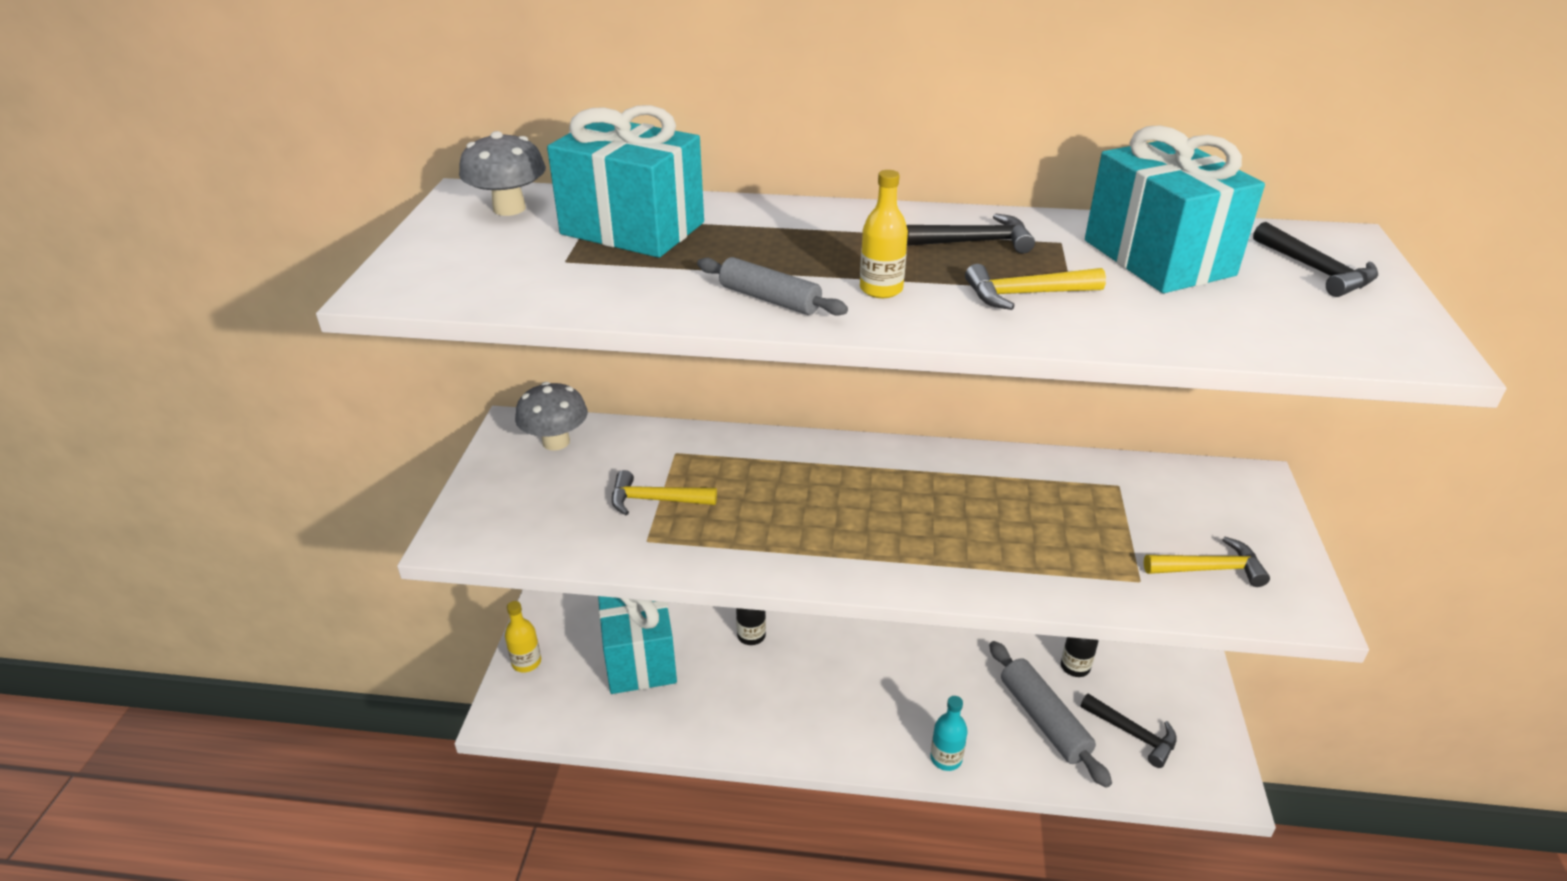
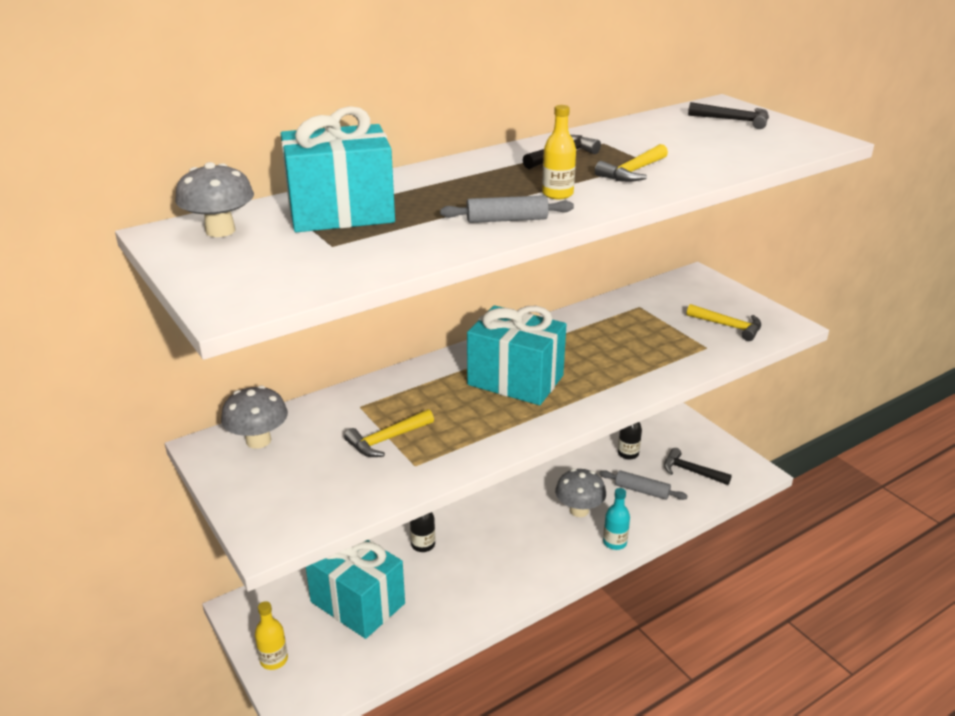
camera: 40 degrees left, 5 degrees down
(945, 697) = (579, 510): none -> grey mushroom
(1044, 720) = (642, 490): grey rolling pin -> grey rolling pin, size x0.66
(1133, 734) = (691, 471): black hammer -> black hammer turned 150 degrees counterclockwise
(1158, 258) = (660, 136): turquoise gift -> turquoise gift (515, 380)
(1210, 569) = (728, 326): yellow hammer -> yellow hammer turned 75 degrees clockwise

